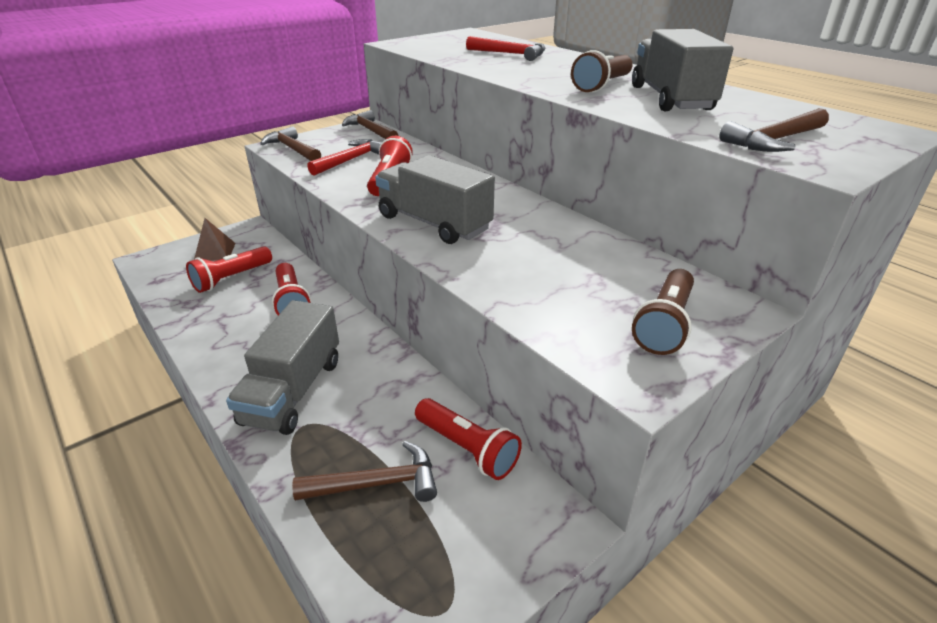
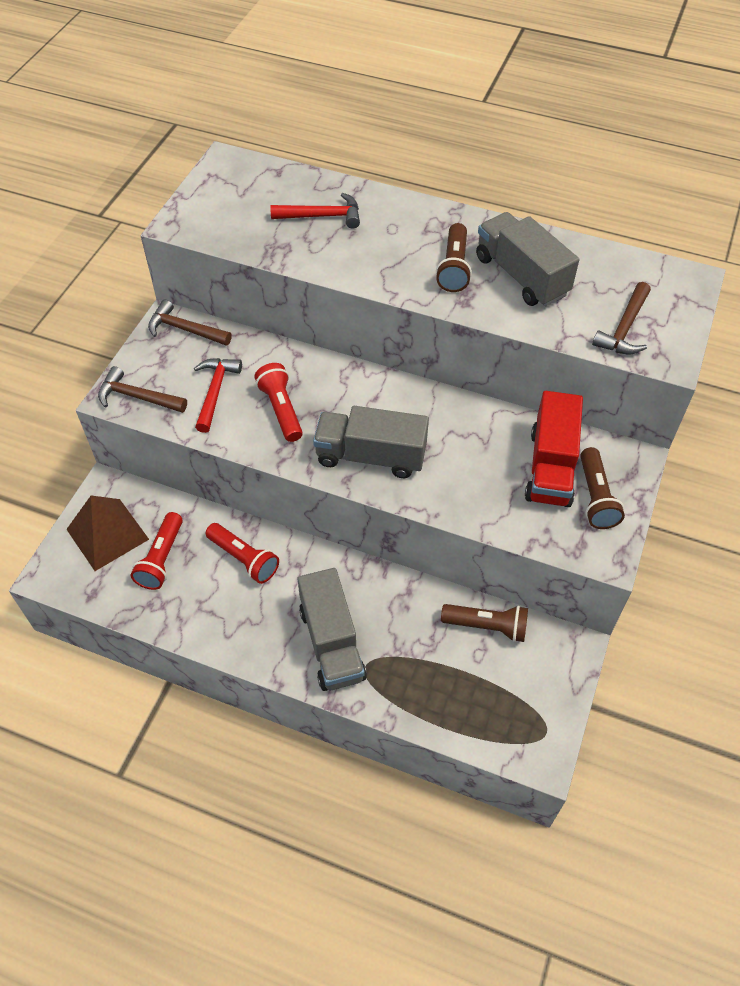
camera: 30 degrees left, 20 degrees up
(214, 252) = (107, 534): brown pyramid -> brown pyramid, size x1.68
(377, 483) = (451, 681): brown hammer -> none
(467, 448) = (487, 626): red flashlight -> brown flashlight
(623, 284) = (550, 467): none -> red truck

